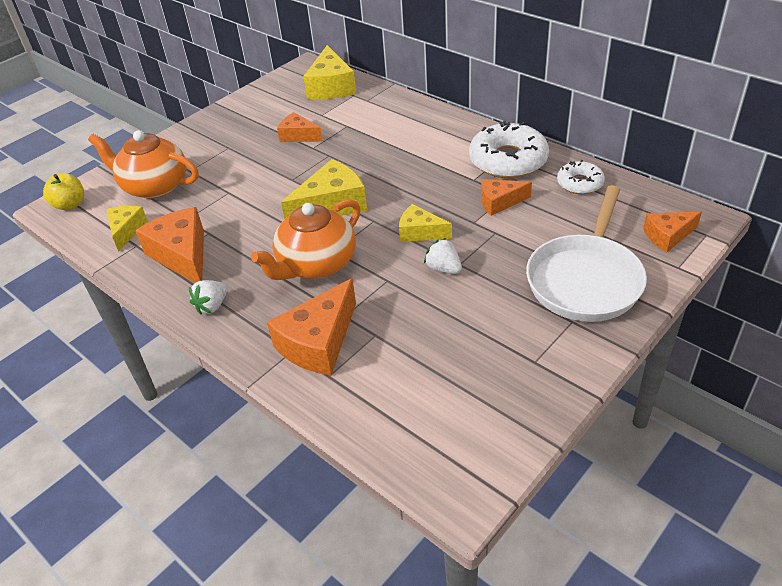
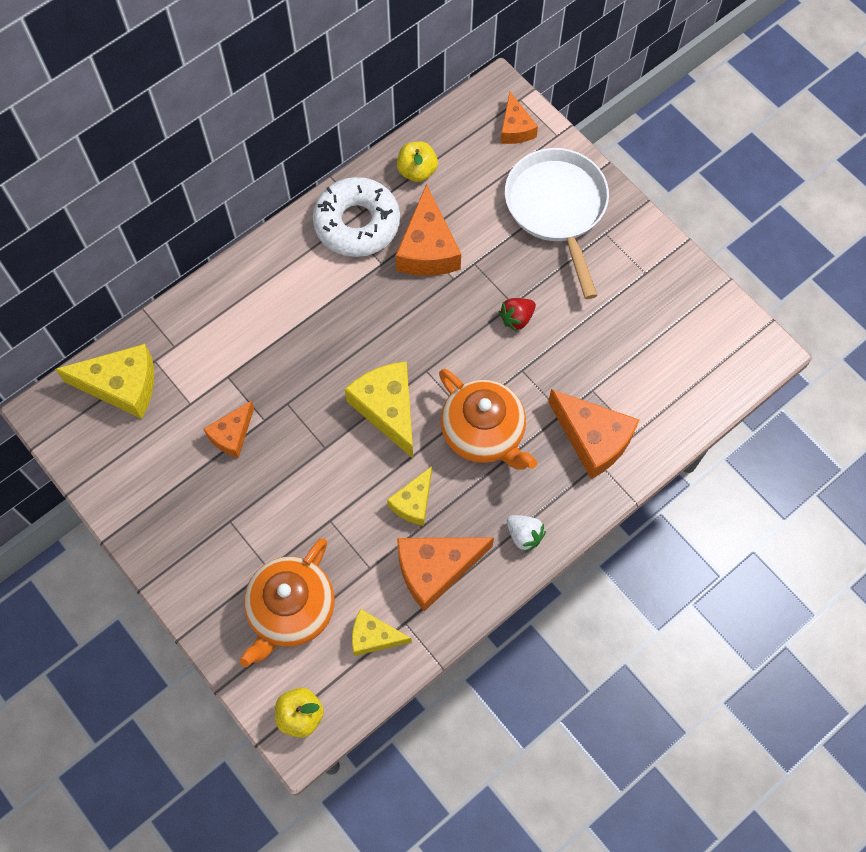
camera: 85 degrees left, 25 degrees up
(420, 232) = (457, 329): yellow cheese -> yellow cheese (413, 502)
(443, 269) = (517, 318): white strawberry -> red strawberry
(499, 202) = (427, 248): orange cheese -> orange cheese, size x1.66
(579, 183) = (417, 171): white donut -> yellow apple
(585, 279) = (557, 208): white pan -> white pan turned 135 degrees counterclockwise

